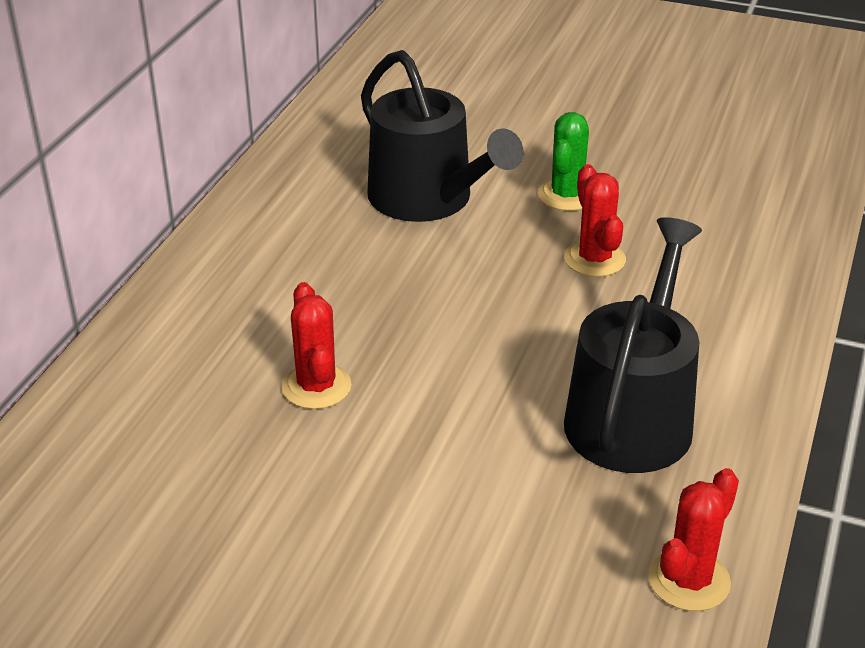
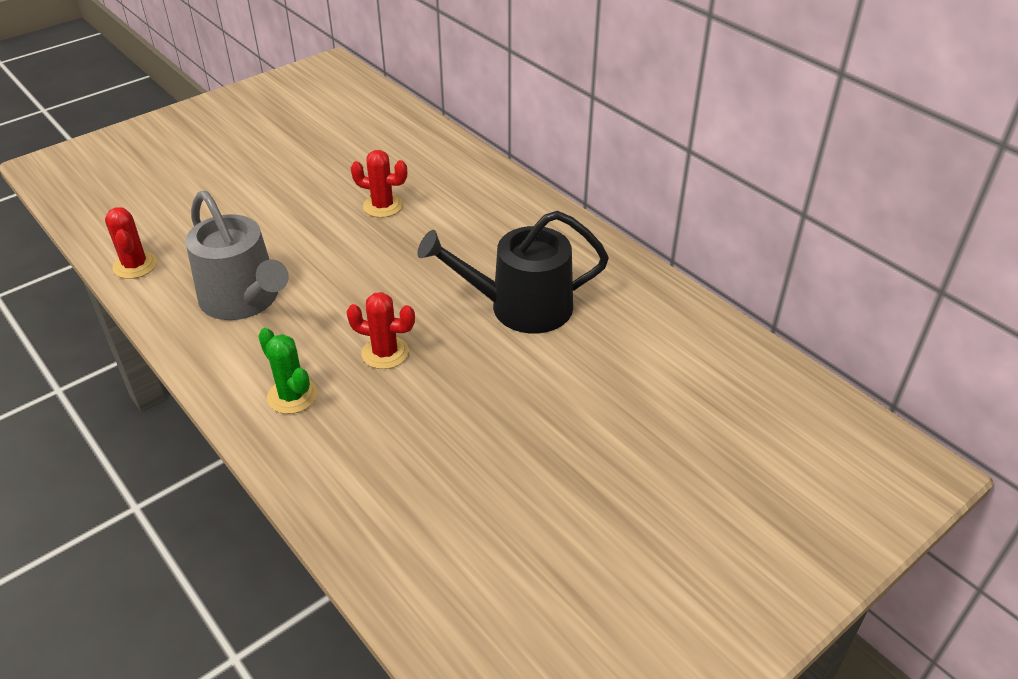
camera: 120 degrees right, 5 degrees up
(566, 195) = (469, 376): green cactus -> green cactus (292, 396)
(632, 415) = (244, 299): black watering can -> grey watering can

